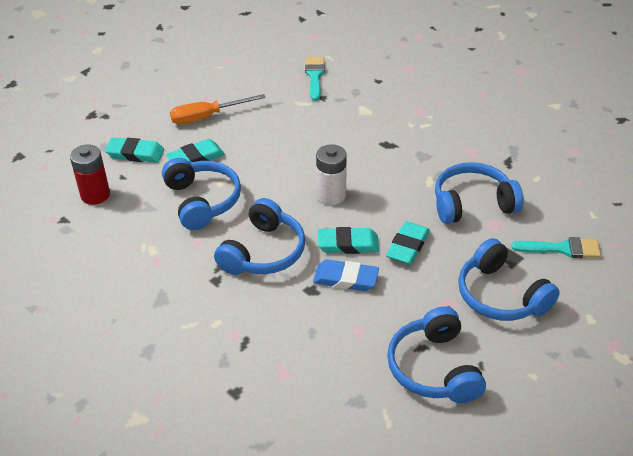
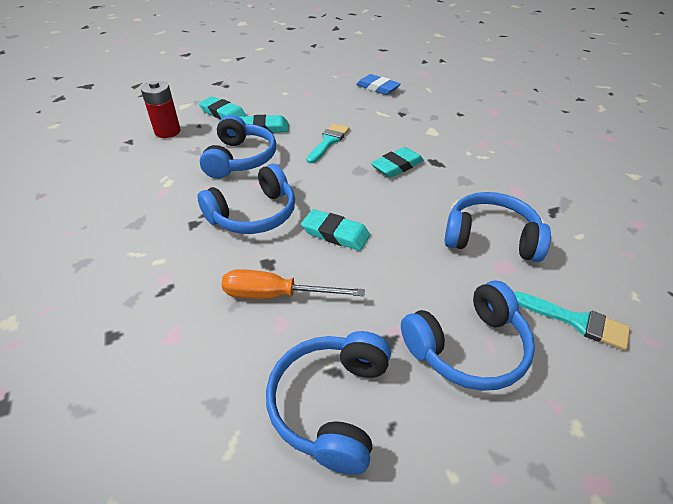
camera: 25 degrees right, 0 degrees up
(207, 117) = (297, 104): orange screwdriver -> orange screwdriver (276, 295)
(315, 76) = (406, 98): turquoise brush -> turquoise brush (328, 142)
(331, 195) = (352, 187): white battery -> none
(346, 279) = (308, 265): blue eraser -> blue eraser (378, 88)
(407, 246) = (394, 256): turquoise eraser -> turquoise eraser (397, 166)
(501, 295) = (468, 348): blue headphones -> blue headphones turned 105 degrees counterclockwise

